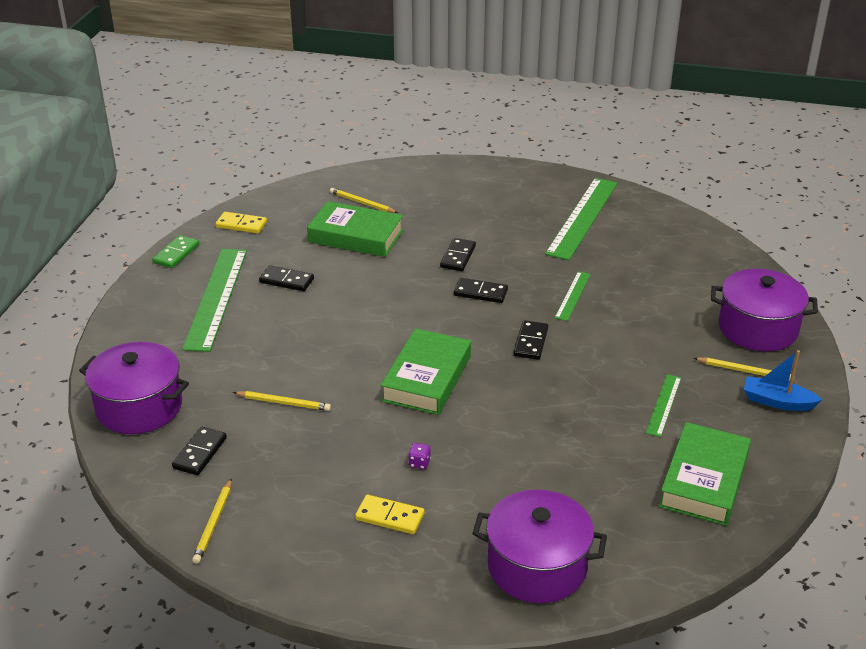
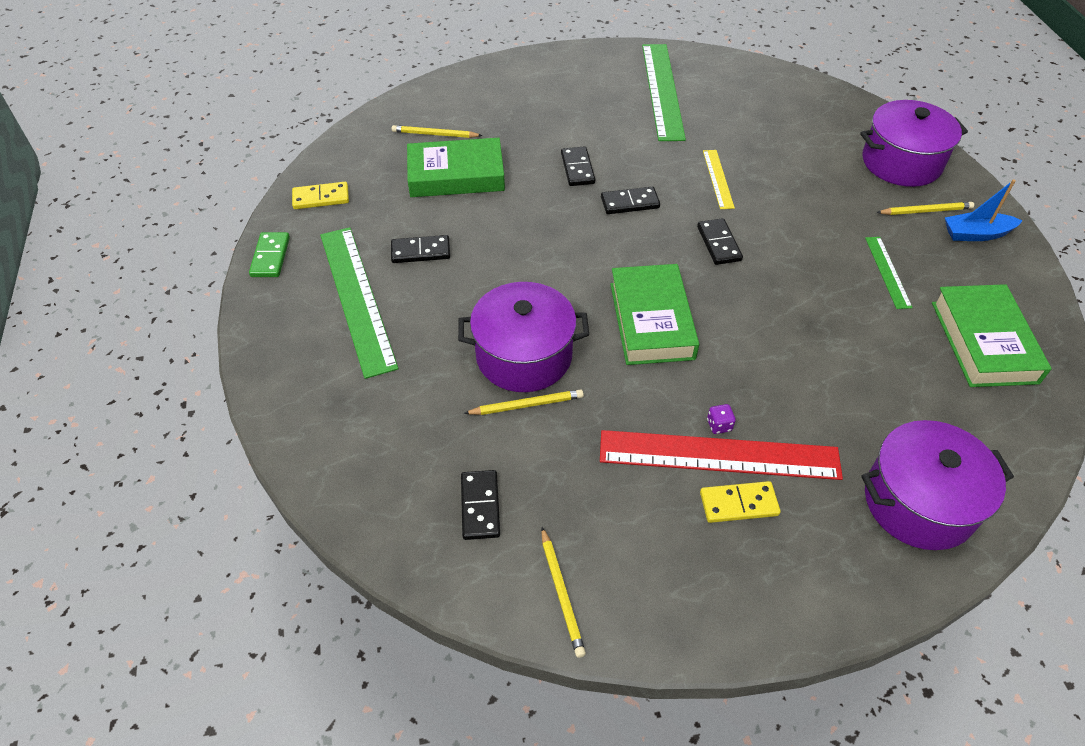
camera: 25 degrees left, 15 degrees up
(139, 407) = (366, 472): purple pot -> purple pot (524, 355)
(402, 481) = (719, 455): none -> red ruler
(573, 296) = (718, 179): green ruler -> yellow ruler

